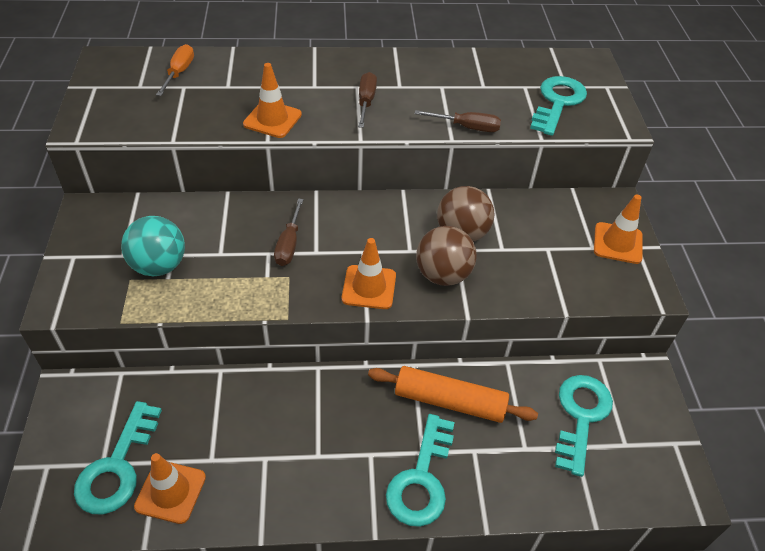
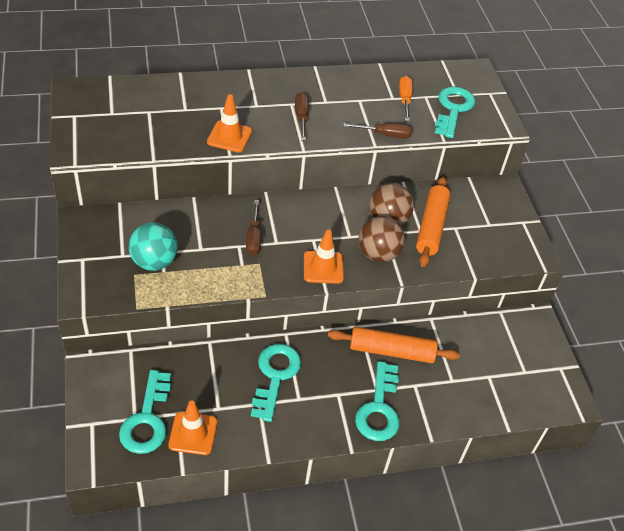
camera: 10 degrees left, 0 degrees up
(179, 72) = (141, 99): orange screwdriver -> orange screwdriver (404, 99)
(516, 246) = (431, 227): none -> orange rolling pin
(581, 416) = (490, 354): turquoise key -> turquoise key (275, 376)
(617, 243) = (508, 220): orange traffic cone -> none

